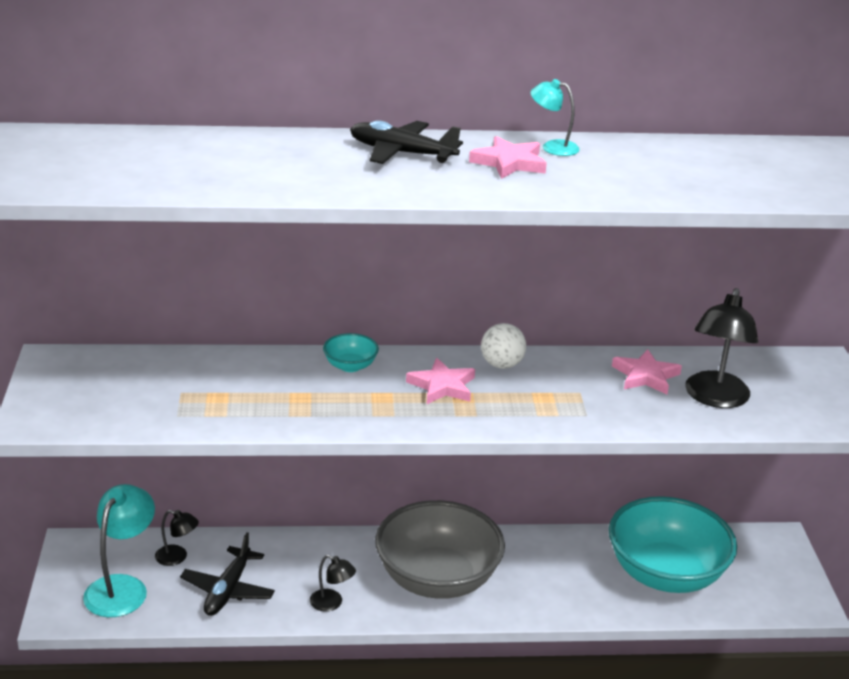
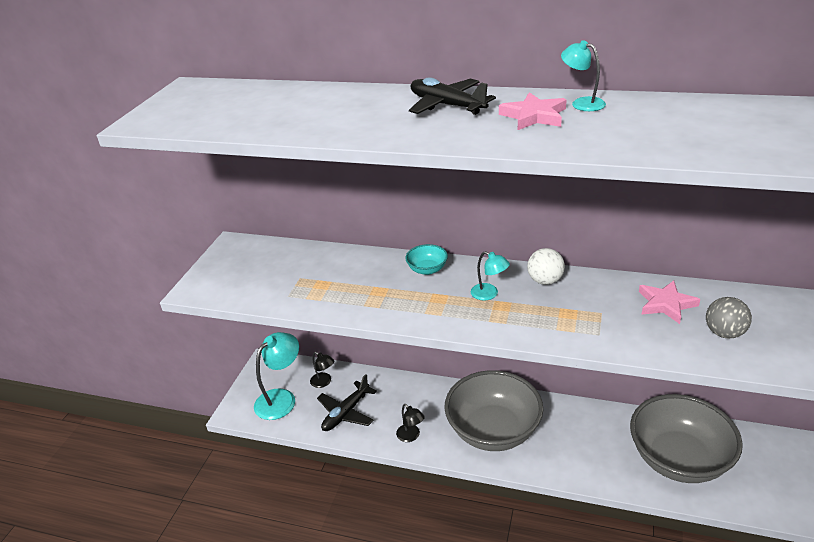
camera: 25 degrees right, 5 degrees up
(442, 386) = (489, 294): pink star -> turquoise lamp
(665, 574) = (678, 459): turquoise bowl -> grey bowl
(715, 398) = (724, 333): black lamp -> grey ball

